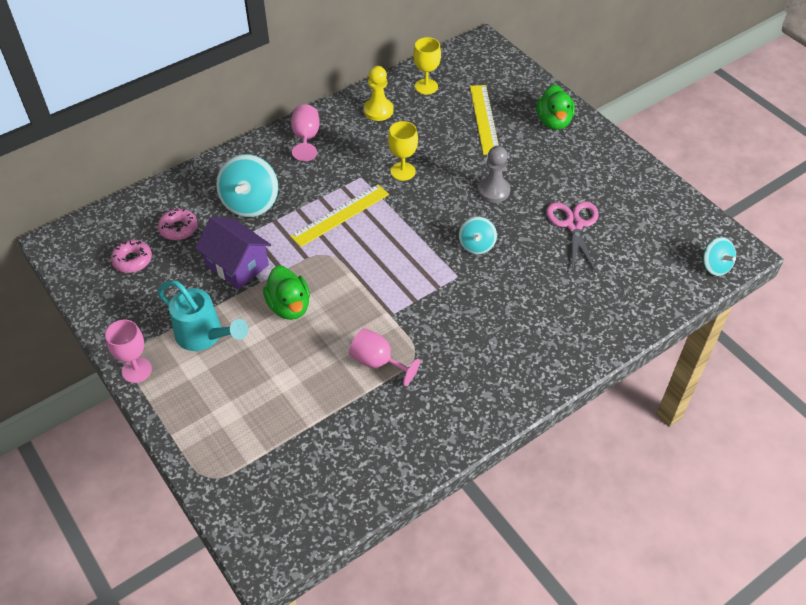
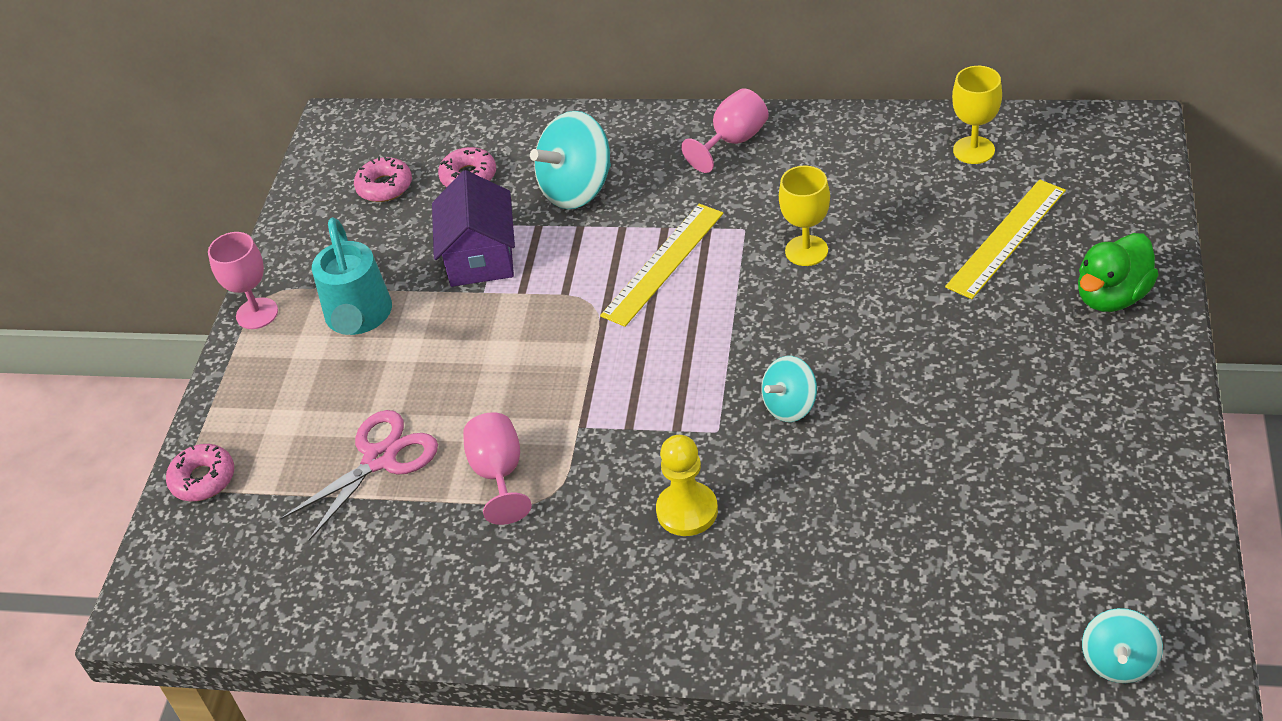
camera: 50 degrees right, 5 degrees down
(215, 473) = (203, 479): none -> pink donut
(289, 306) = (480, 341): green duck -> none
(340, 215) = (663, 264): yellow ruler -> yellow ruler turned 60 degrees counterclockwise
(378, 110) = (868, 151): yellow pawn -> yellow pawn (687, 511)
(493, 191) = (901, 346): grey pawn -> none
(574, 225) = (963, 462): pink scissors -> pink scissors (380, 459)

